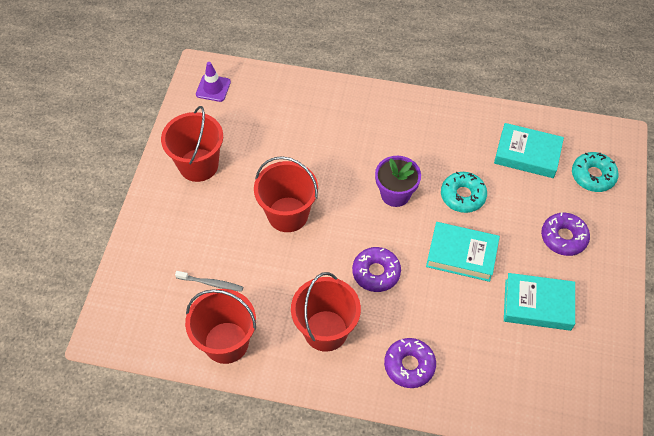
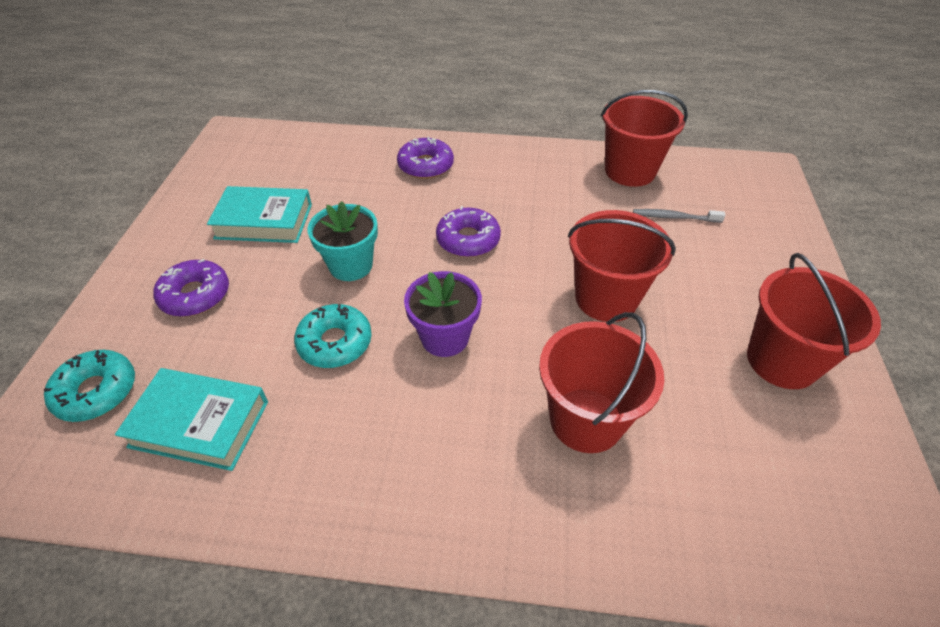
camera: 175 degrees right, 10 degrees down
(213, 88) = (856, 529): purple traffic cone -> none
(325, 330) = (522, 186): red bucket -> red bucket (586, 420)
(461, 255) = (351, 265): turquoise book -> turquoise flower pot

